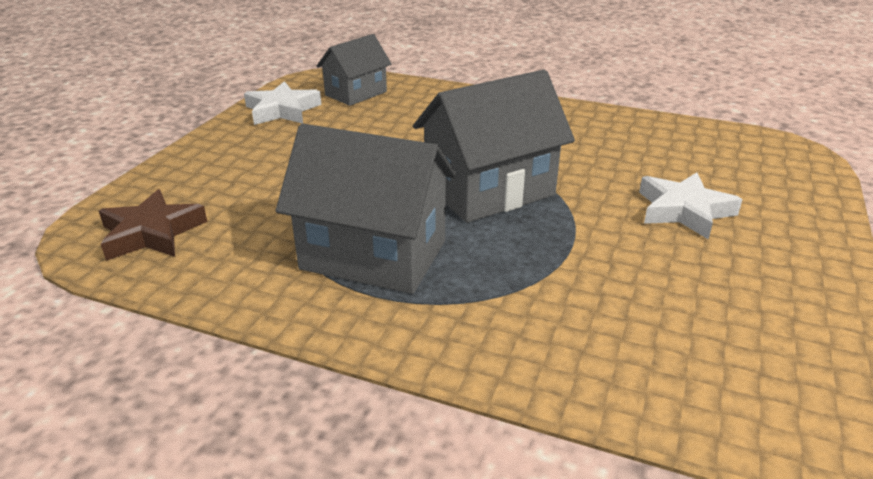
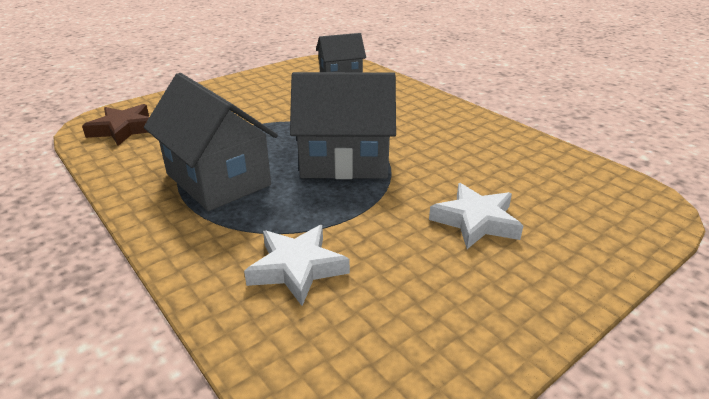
camera: 30 degrees right, 0 degrees up
(282, 110) = (281, 76): white star -> white star (297, 268)

